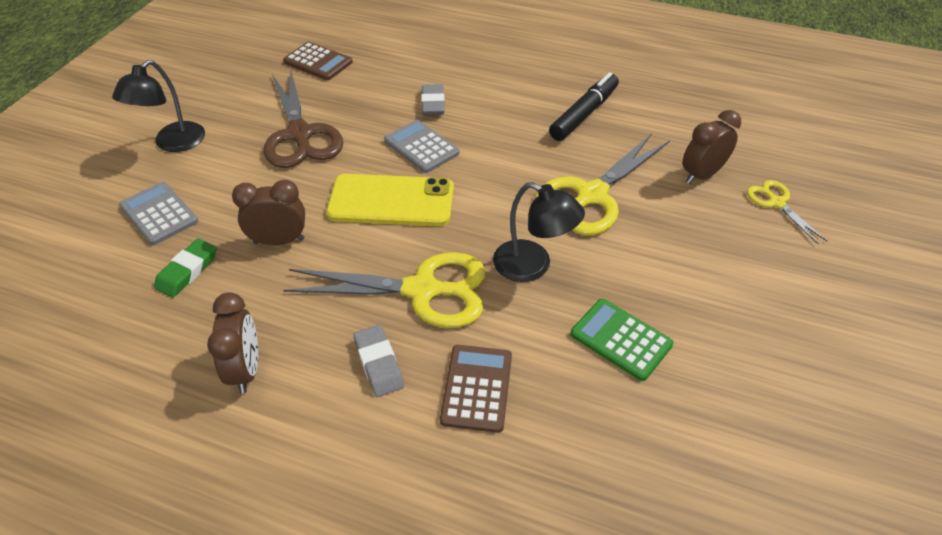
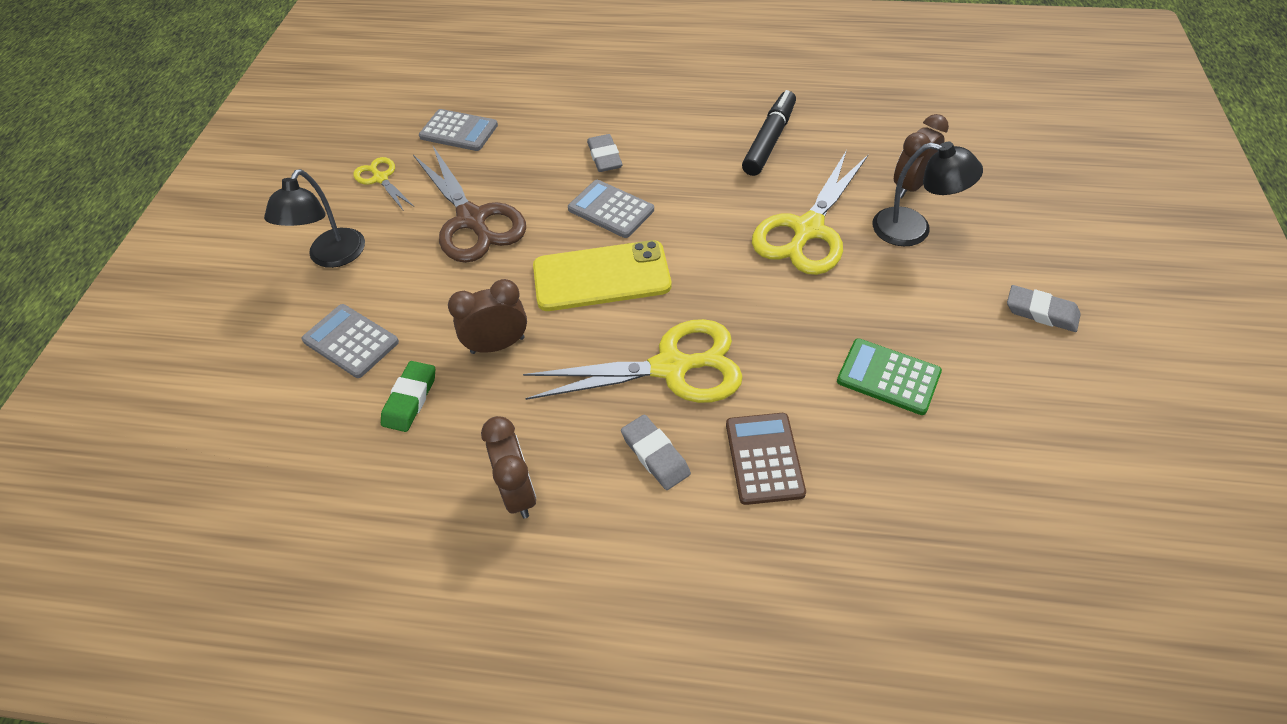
camera: 10 degrees left, 5 degrees up
(318, 62) = (459, 131): brown calculator -> grey calculator
(533, 266) = (775, 318): black lamp -> black lamp (913, 229)
(776, 203) = (992, 202): yellow scissors -> yellow scissors (380, 178)
(791, 310) = (1041, 312): none -> grey eraser

